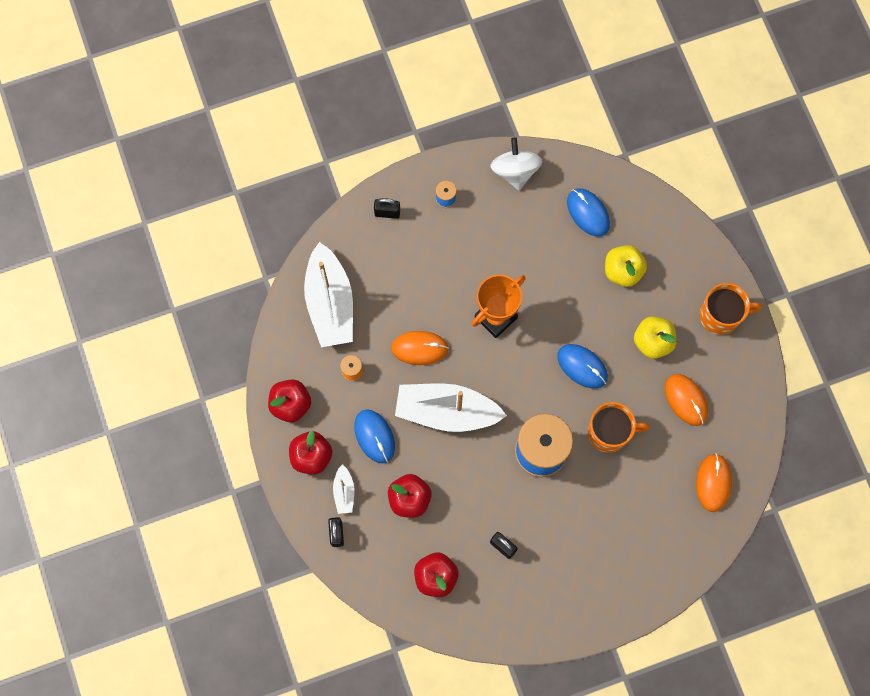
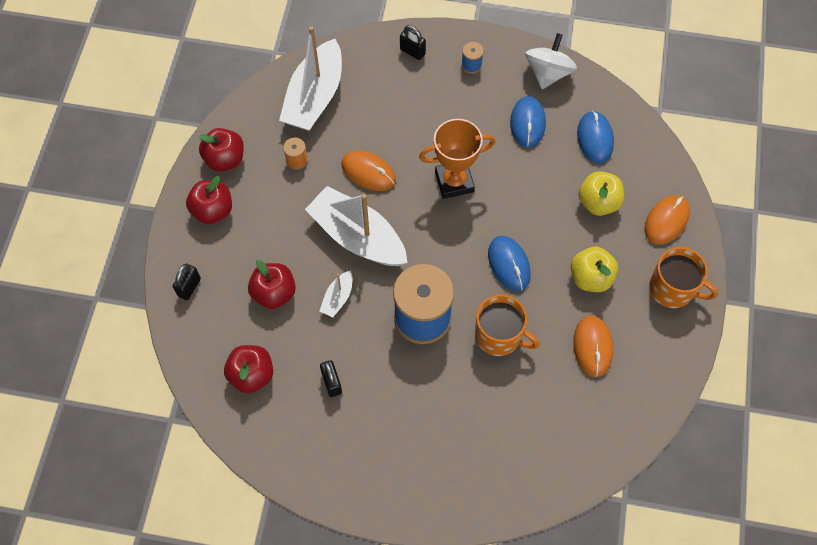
camera: 30 degrees right, 10 degrees down
(344, 492) = (220, 256): white boat -> white boat (337, 298)
(374, 436) = (279, 224): blue mouse -> blue mouse (527, 123)
(713, 483) = (575, 438): orange mouse -> orange mouse (666, 221)

